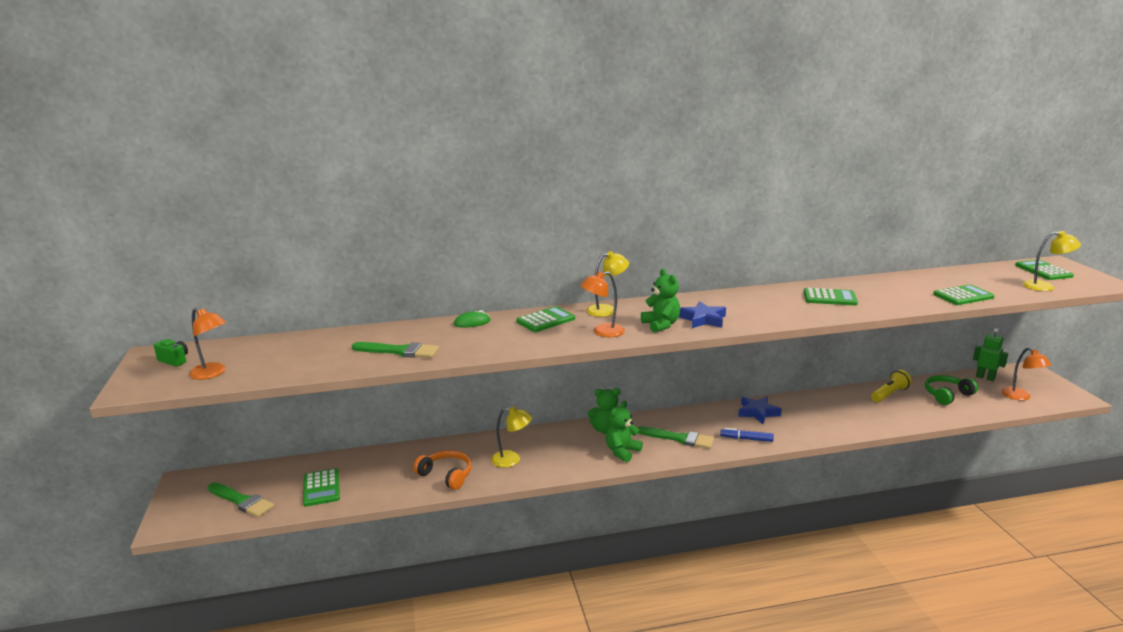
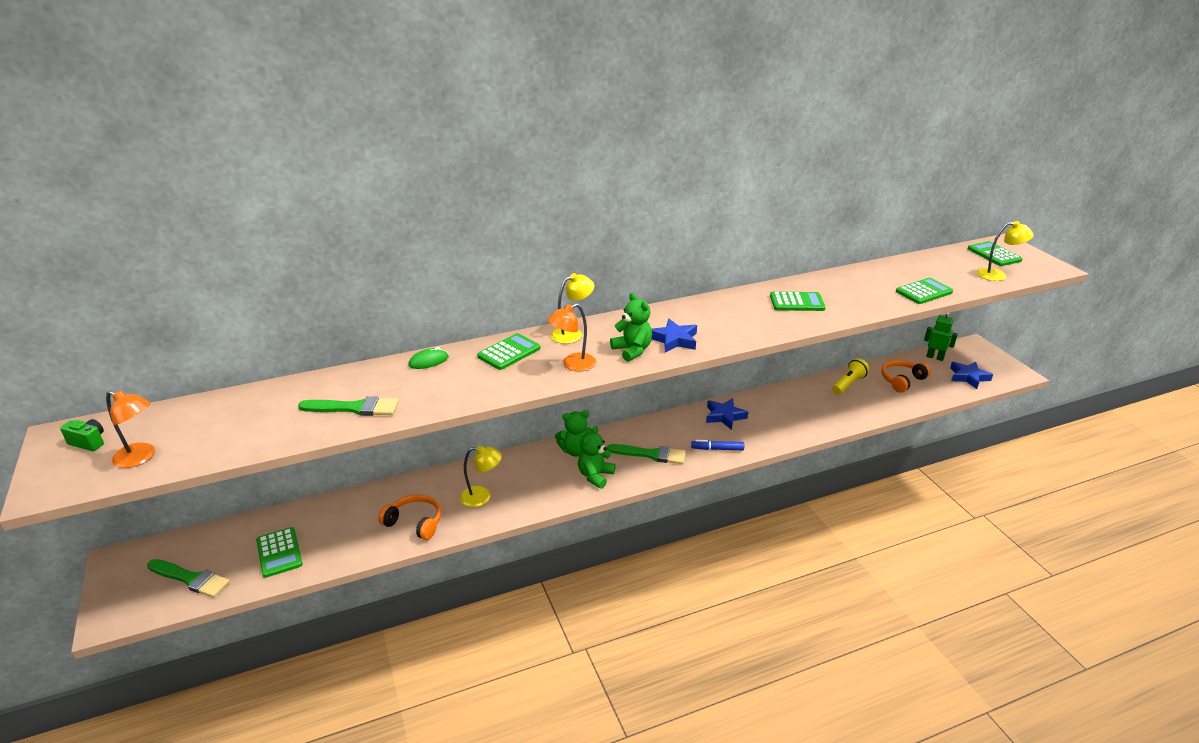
camera: 10 degrees left, 10 degrees up
(947, 395) = (901, 380): green headphones -> orange headphones
(1020, 397) = (968, 377): orange lamp -> blue star

